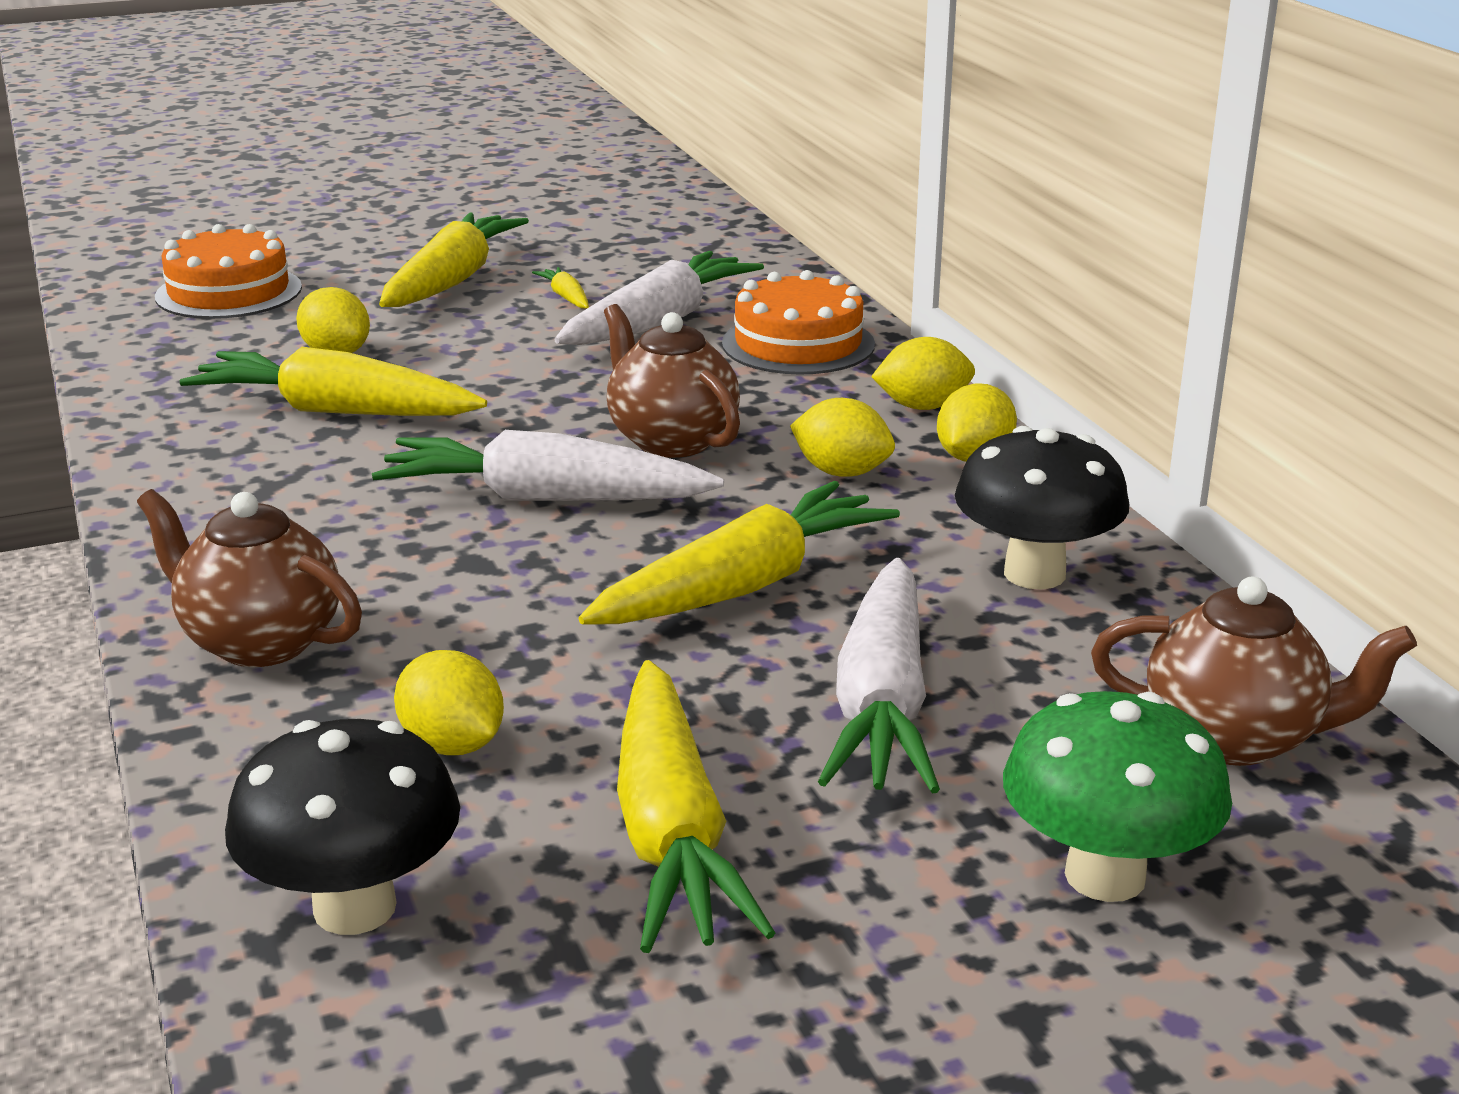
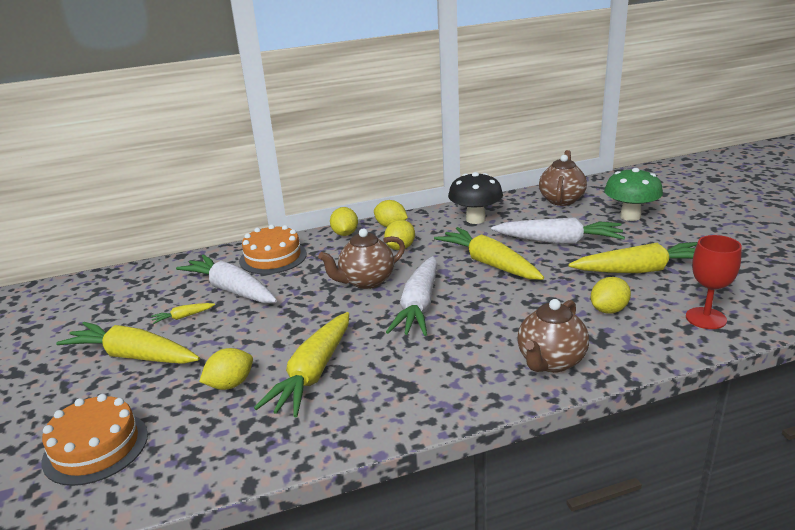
camera: 85 degrees left, 0 degrees up
(355, 907) = (705, 318): black mushroom -> red goblet

